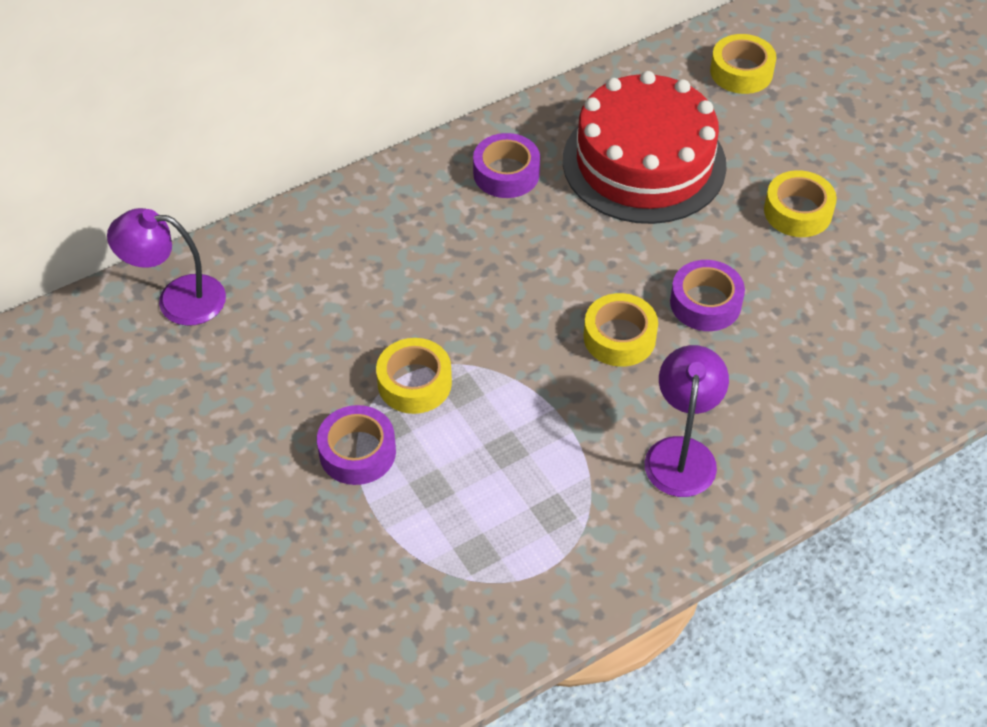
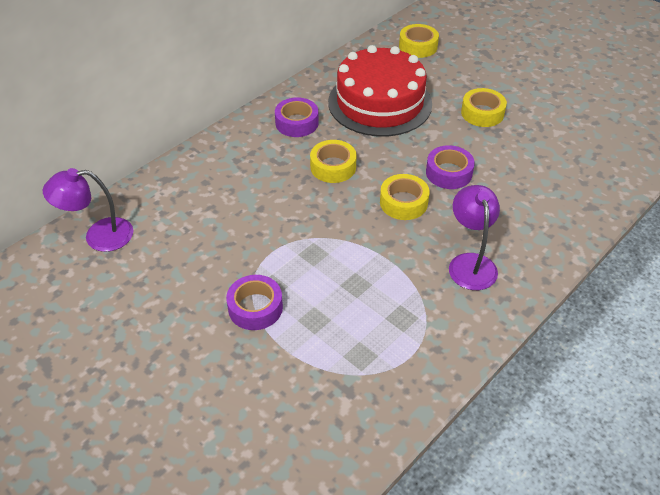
camera: 15 degrees left, 5 degrees down
(414, 383) = (280, 256): yellow tape -> yellow tape (333, 167)

